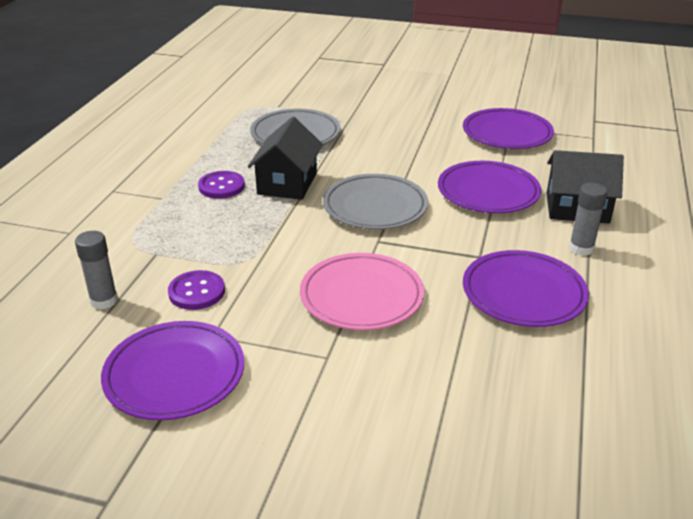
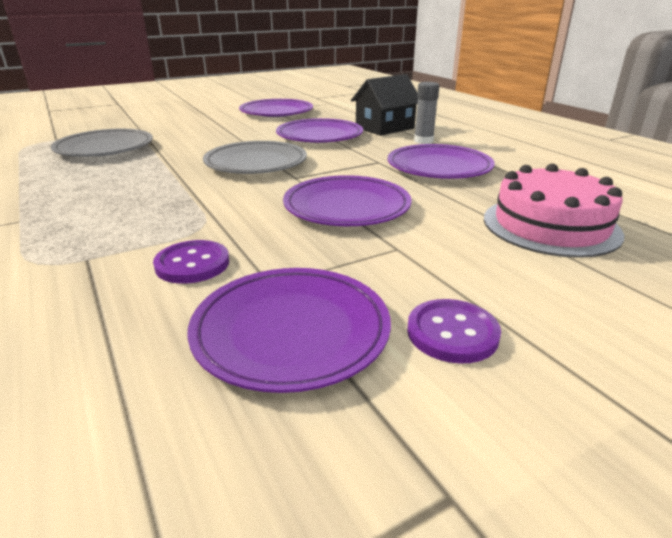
camera: 45 degrees left, 5 degrees down
(104, 301) = (81, 321): grey glue stick -> none
(221, 186) = (83, 193): purple button -> purple button (452, 333)
(287, 183) = (152, 173): black house -> none
(361, 296) = (347, 207): pink plate -> purple plate
(483, 414) = (550, 225): none -> pink cake

